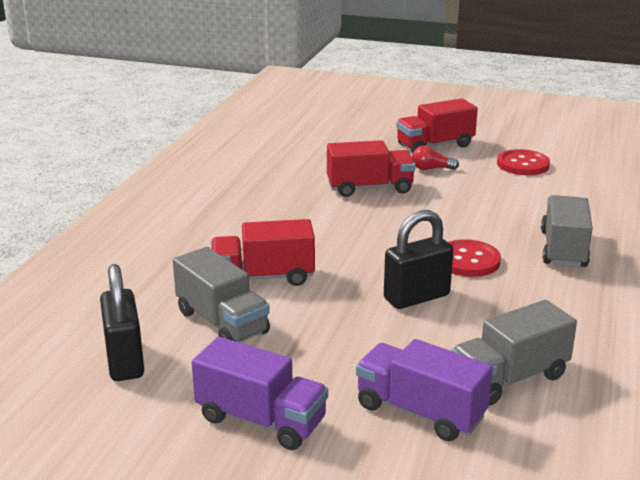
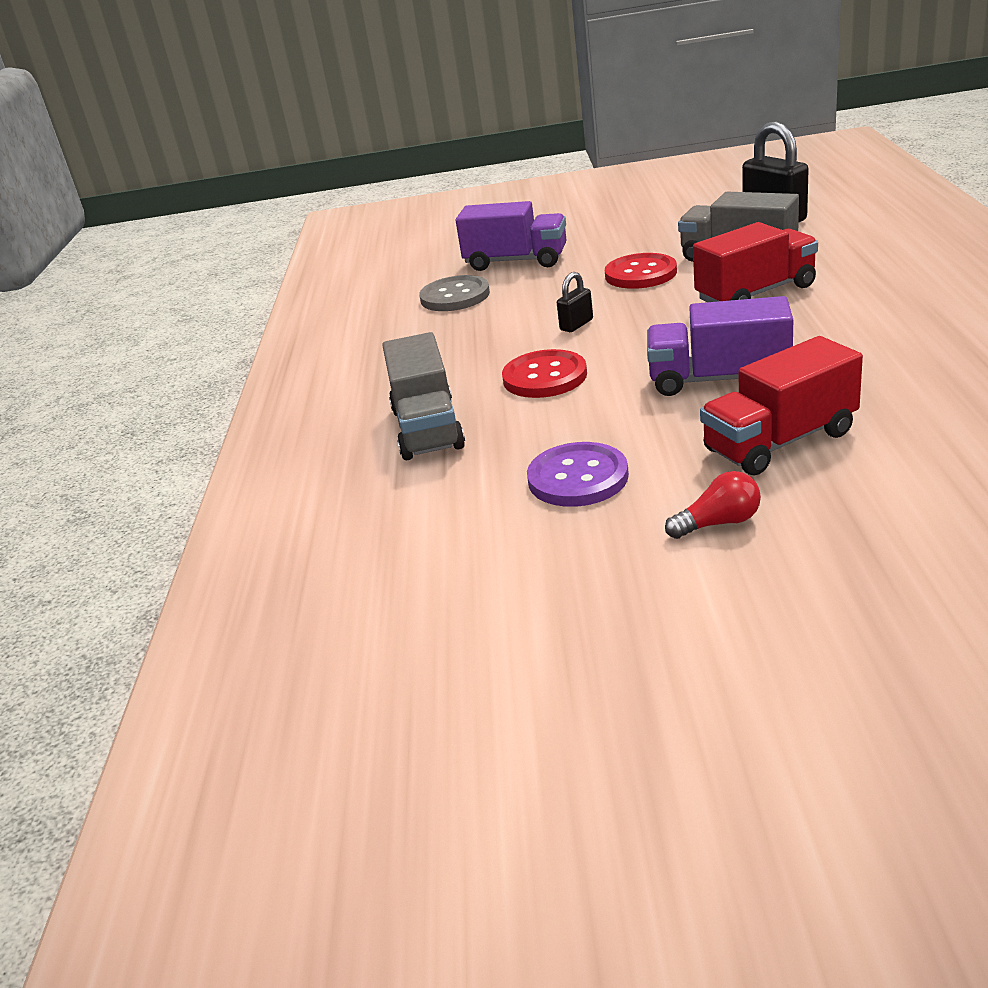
camera: 165 degrees right, 5 degrees up
(261, 420) = (626, 227): purple truck -> purple truck (719, 379)
(416, 297) = (576, 325): black padlock -> black padlock, size x0.50
(435, 146) = (772, 603): red truck -> none
(482, 200) = (578, 478): none -> purple button
(509, 378) = (455, 296): grey truck -> grey button
(523, 164) = (545, 600): red button -> red button (640, 274)

